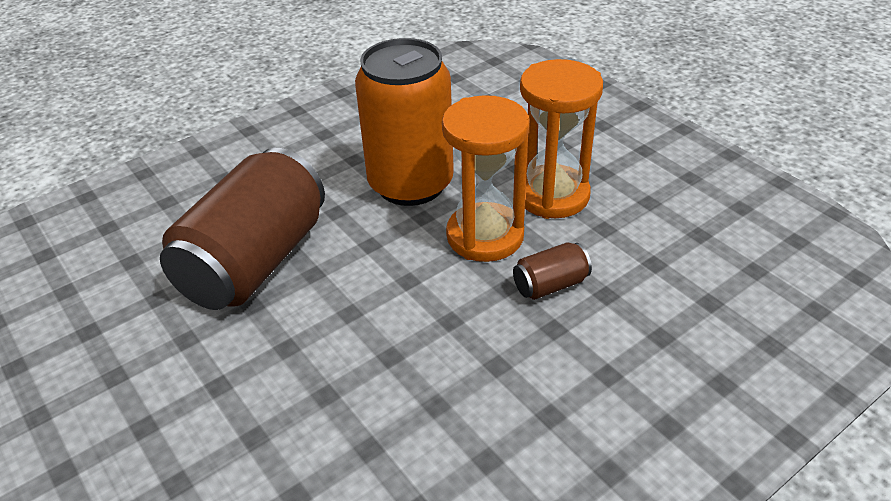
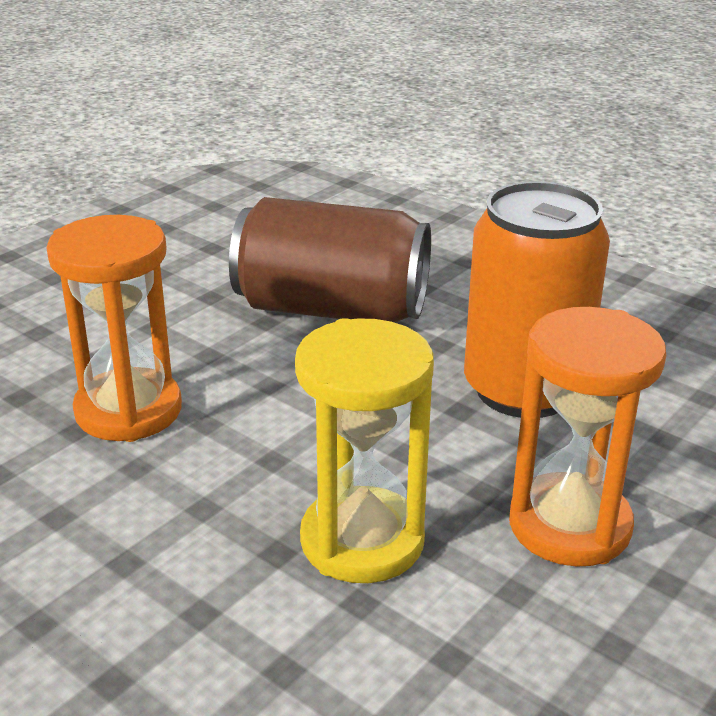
camera: 75 degrees right, 10 degrees down
(485, 236) = (443, 468): orange hourglass -> orange hourglass (128, 410)
(550, 285) = (362, 541): brown can -> yellow hourglass

